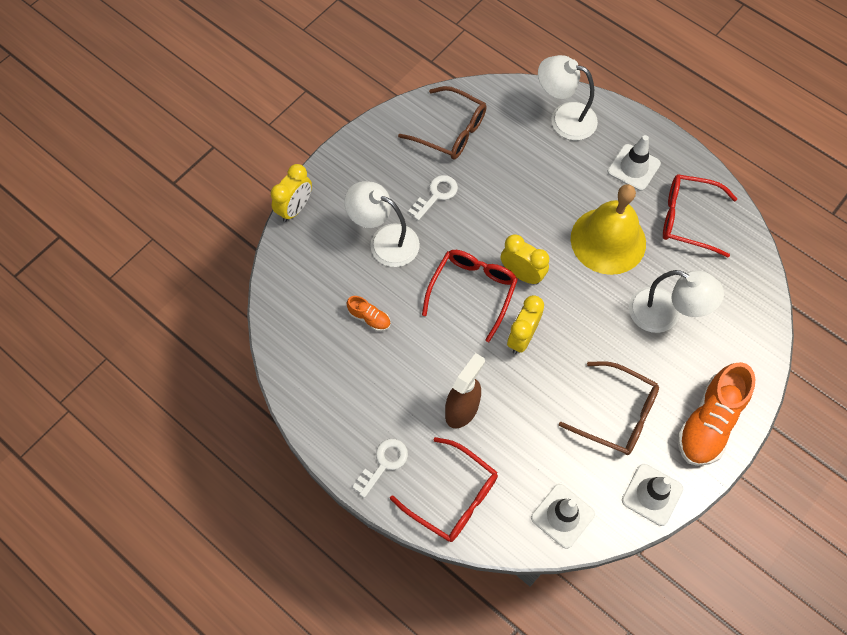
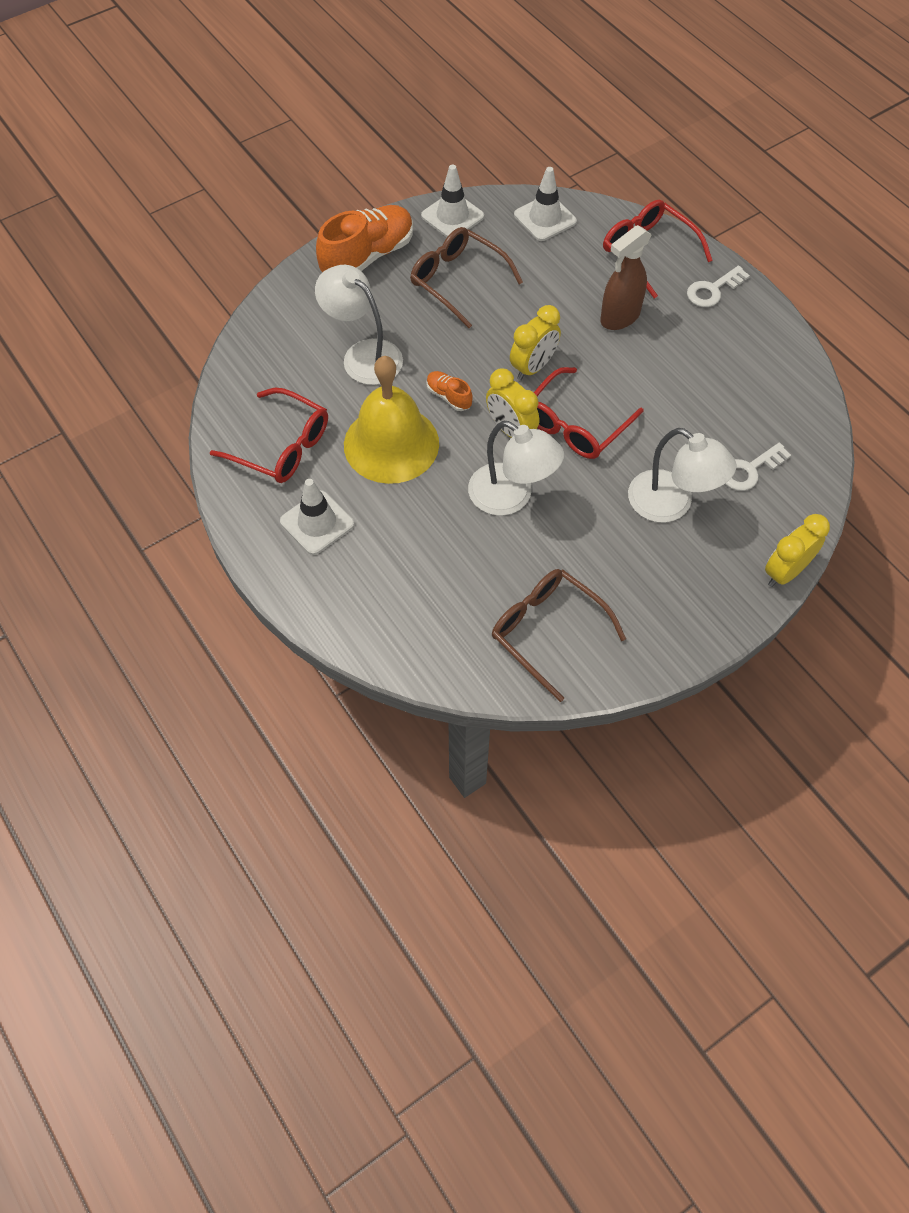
camera: 165 degrees left, 5 degrees down
(369, 318) = (705, 423): orange shoe -> orange shoe (449, 396)
(436, 195) = (591, 547): white key -> white key (749, 470)
(564, 118) = (380, 613): white lamp -> white lamp (511, 497)

